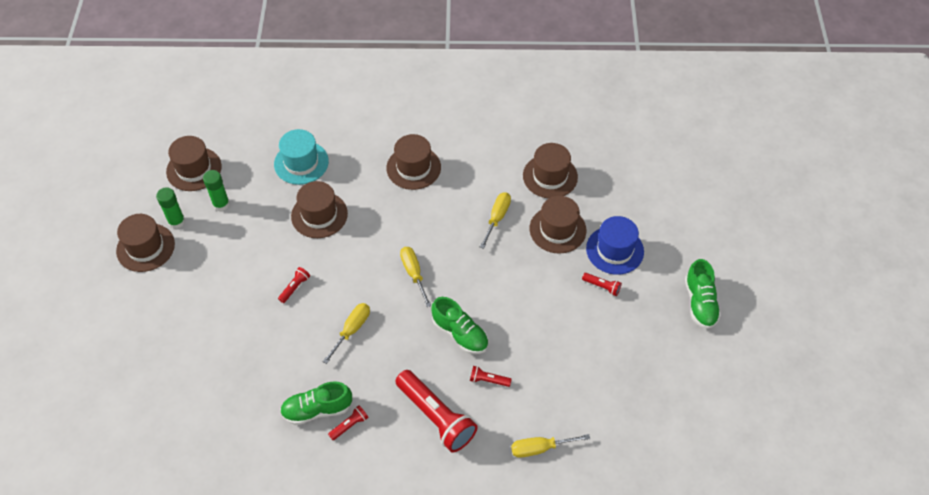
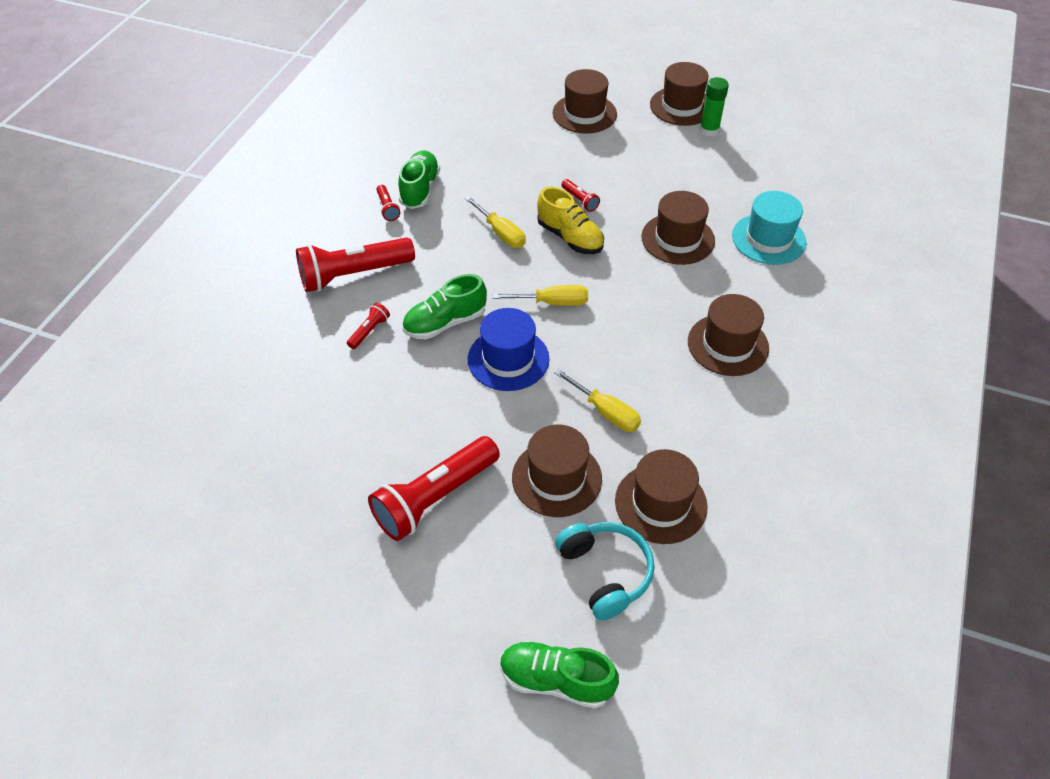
camera: 110 degrees right, 5 degrees down
(194, 169) = (783, 152): brown hat -> brown hat (584, 114)
(221, 204) = (722, 165): green glue stick -> none
(341, 282) = (570, 237): none -> yellow shoe
(540, 448) = (257, 352): yellow screwdriver -> none
(602, 286) = (435, 498): red flashlight -> red flashlight, size x2.29
(606, 190) = (605, 573): none -> turquoise headphones
(615, 250) = (489, 539): blue hat -> blue hat (508, 359)
(700, 302) = (342, 620): green shoe -> green shoe (556, 680)

